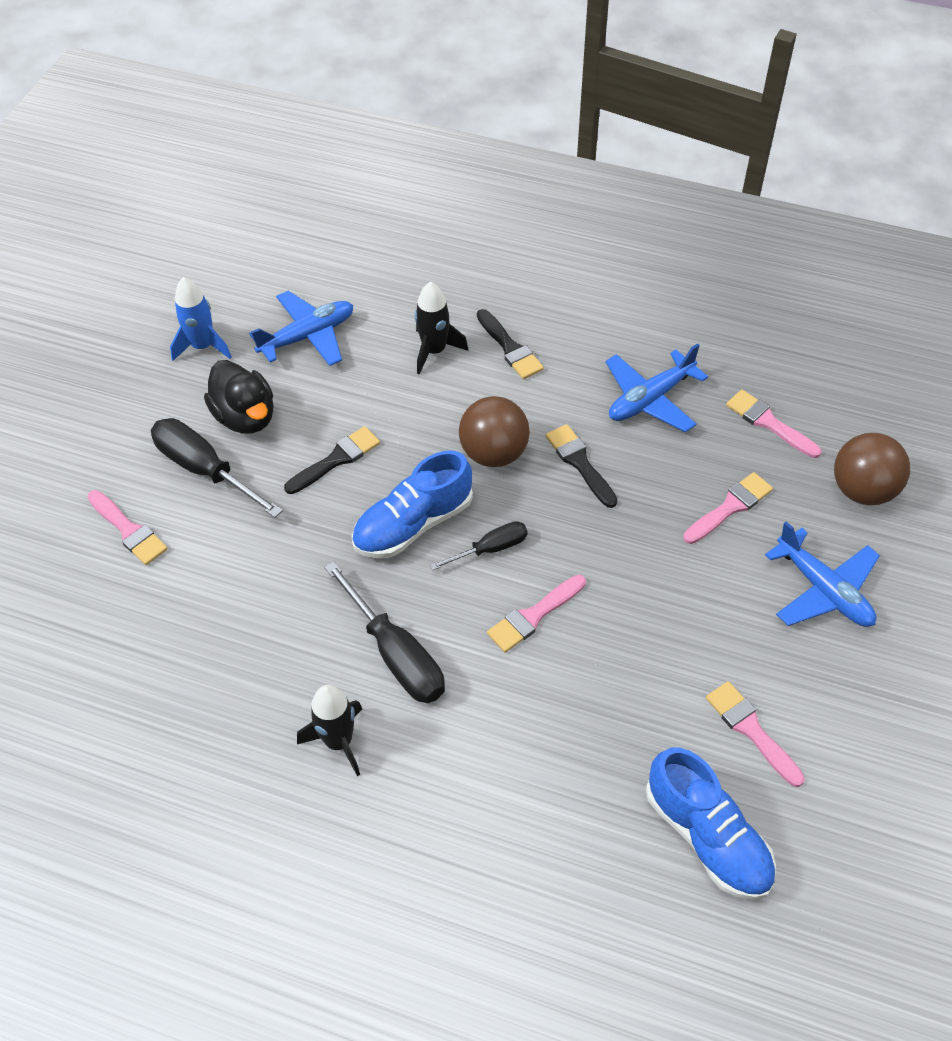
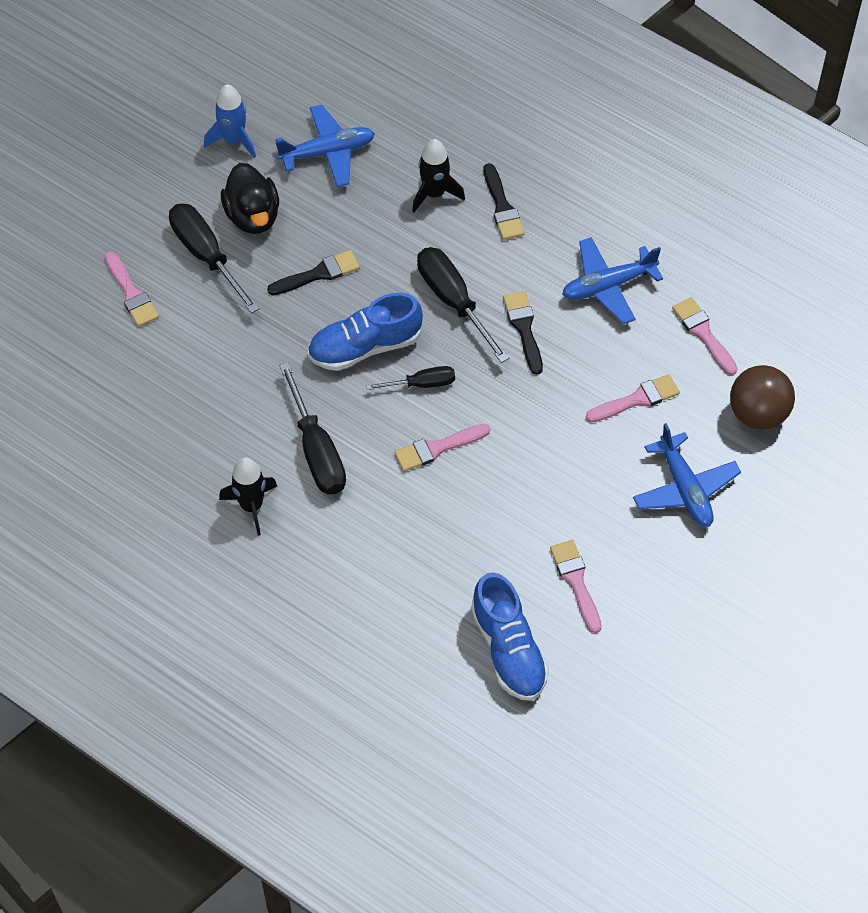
camera: 15 degrees right, 5 degrees up
(494, 453) = (453, 301): brown ball -> black screwdriver

